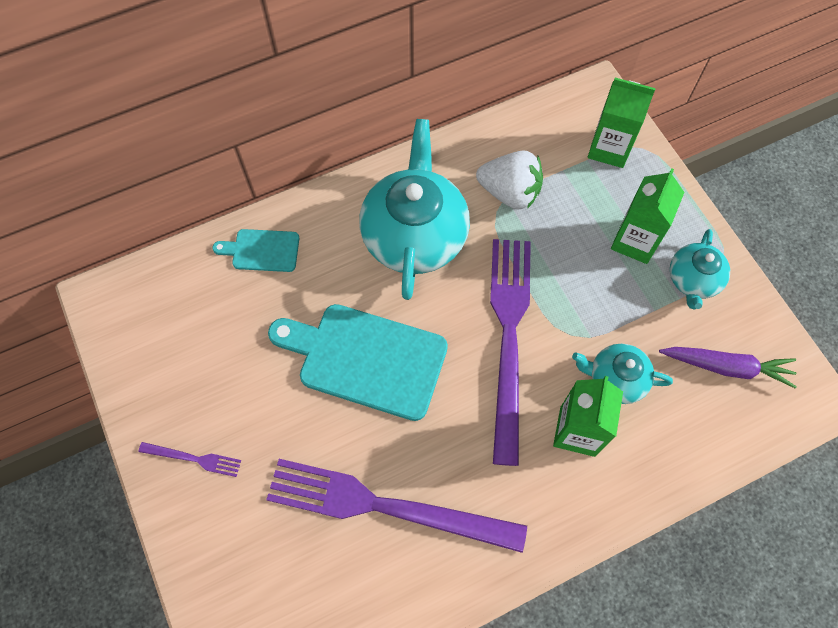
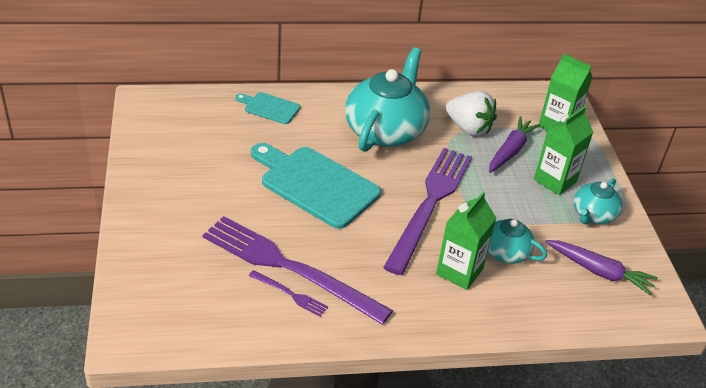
camera: 15 degrees right, 25 degrees down
(194, 458) = (162, 199): purple fork -> purple fork (290, 294)
(569, 211) = (510, 151): none -> purple carrot

